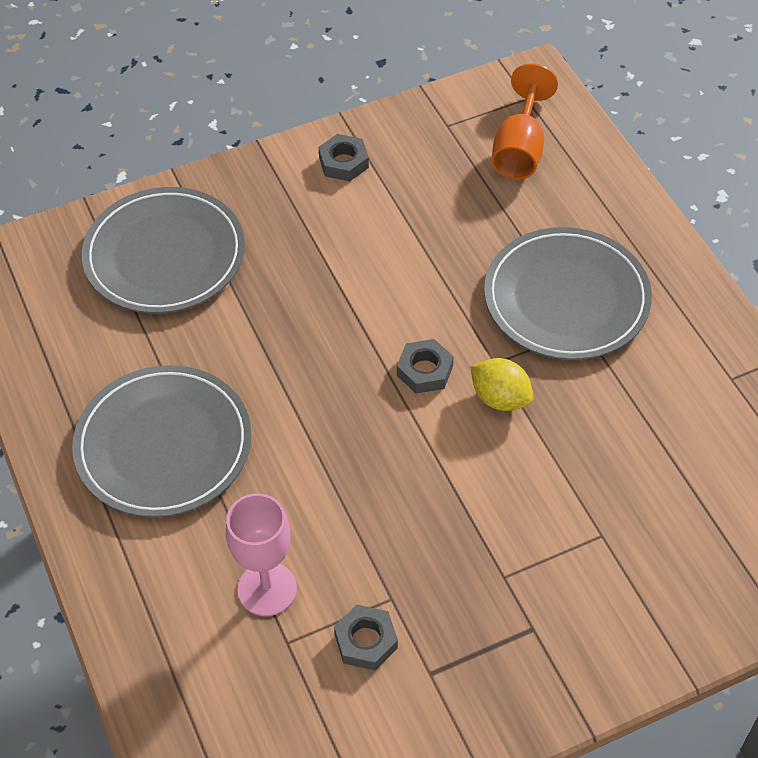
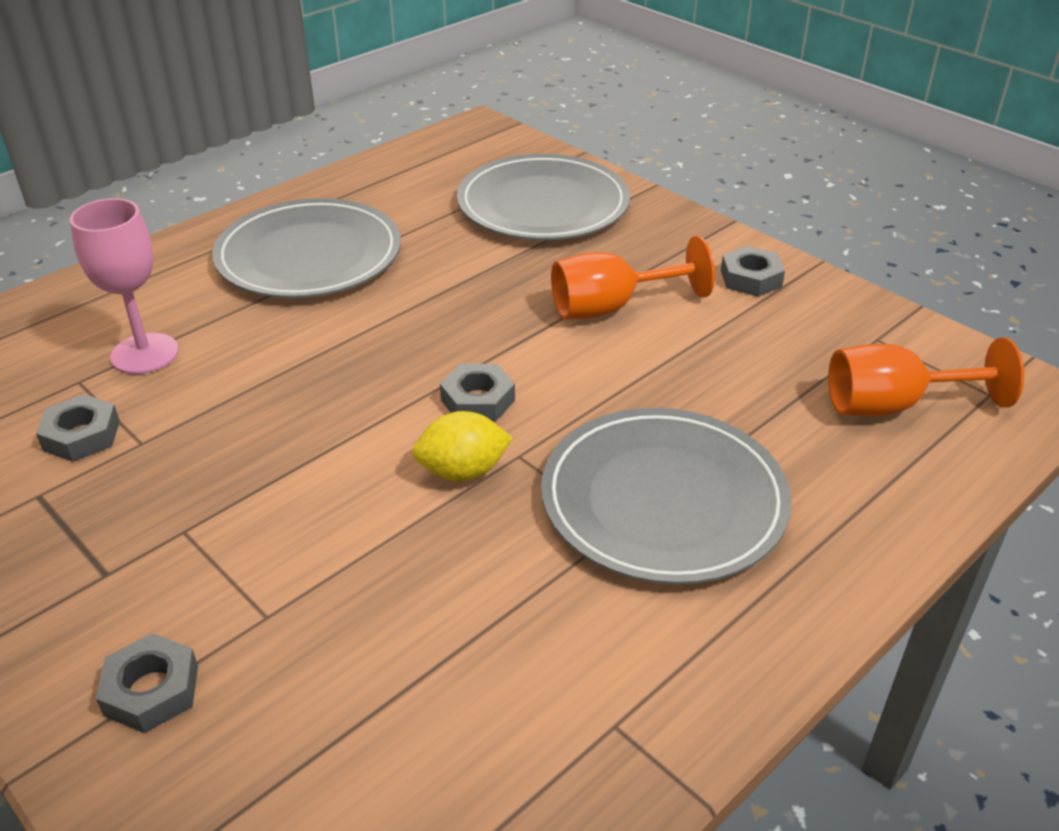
camera: 70 degrees right, 15 degrees down
(343, 257) = (612, 307): none -> orange goblet
(500, 398) = (463, 471): yellow lemon -> yellow lemon turned 60 degrees clockwise
(646, 605) = (151, 690): none -> grey nut

